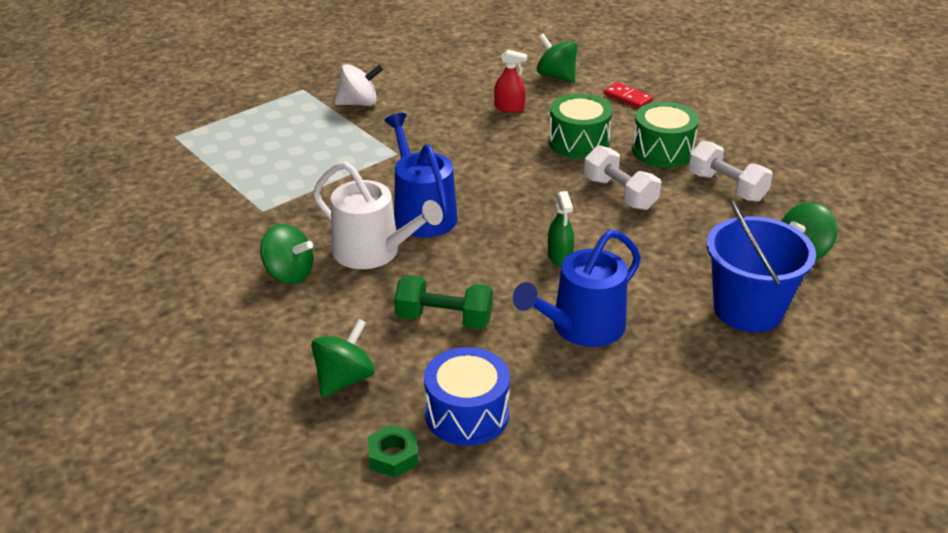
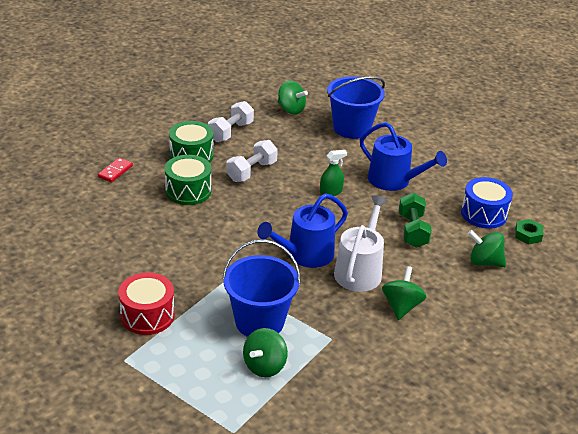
camera: 105 degrees left, 0 degrees up
(316, 166) = (259, 321): none -> blue bucket
(359, 103) = (147, 315): white spinning top -> red drum
(509, 108) = (141, 228): red spray bottle -> none
(556, 76) = (82, 207): green spinning top -> green spinning top (264, 366)

